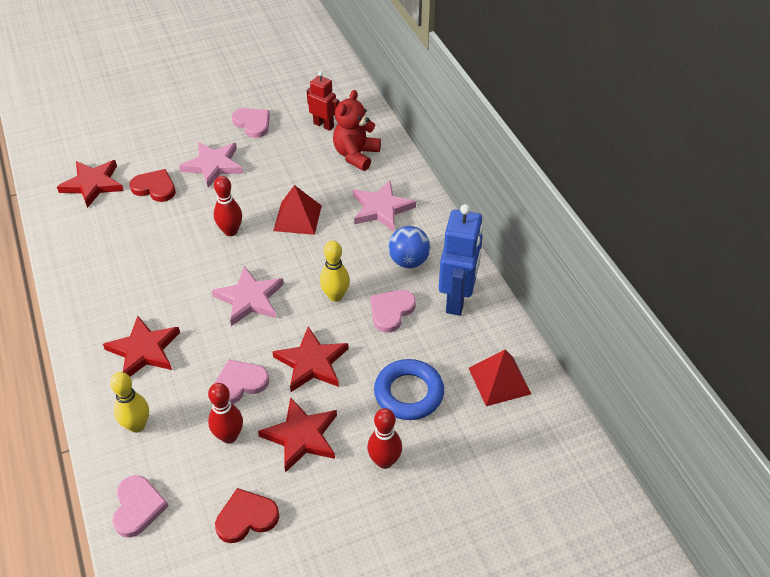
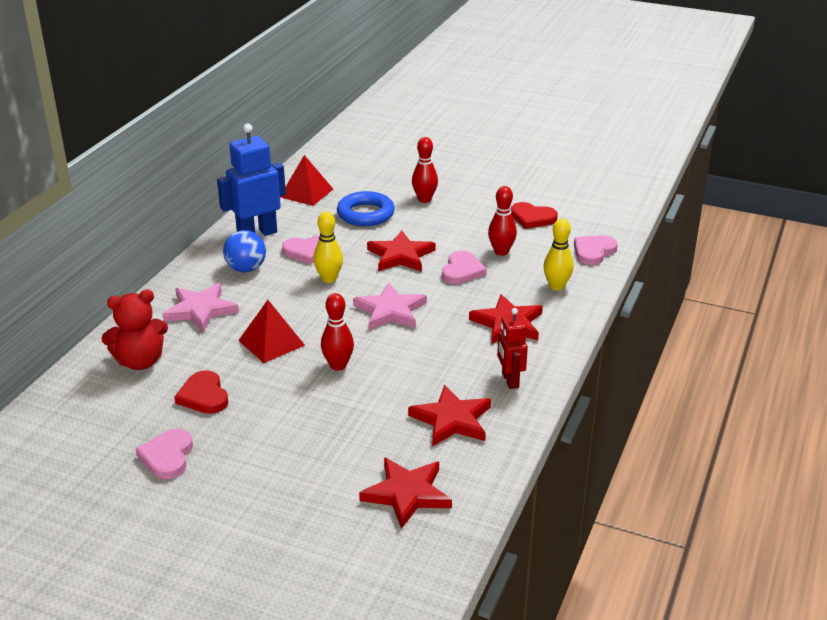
camera: 135 degrees left, 15 degrees down
(155, 188) = (351, 448): red heart -> red heart (204, 396)
(213, 165) = (269, 435): pink star -> none
(240, 383) = (462, 271): pink heart -> pink heart turned 90 degrees counterclockwise
(301, 436) = (457, 230): red star -> red star (452, 420)
(324, 125) = (112, 408): red robot -> red robot (509, 380)

